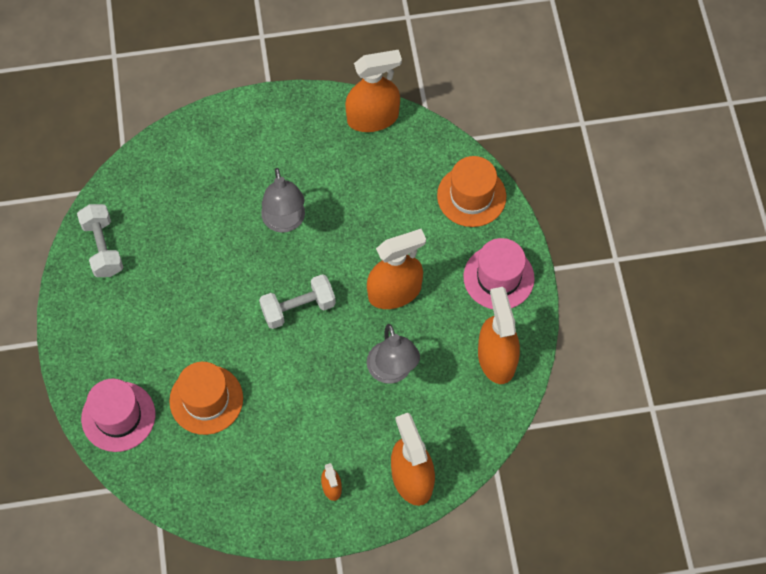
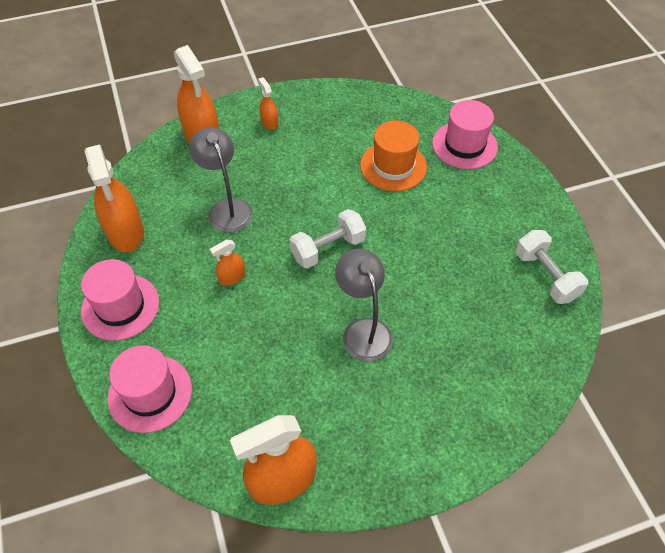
camera: 170 degrees right, 10 degrees down
(394, 292) = (232, 277): orange spray bottle -> orange spray bottle, size x0.48
(471, 196) = (150, 393): orange hat -> pink hat

